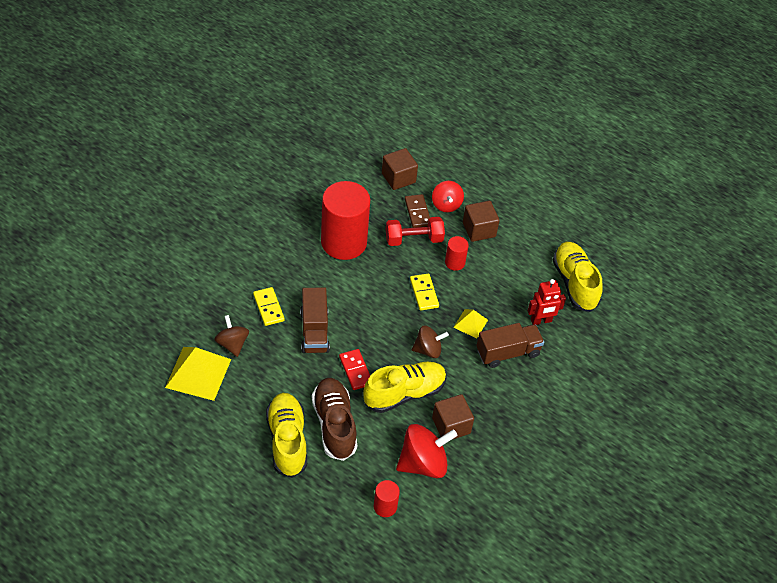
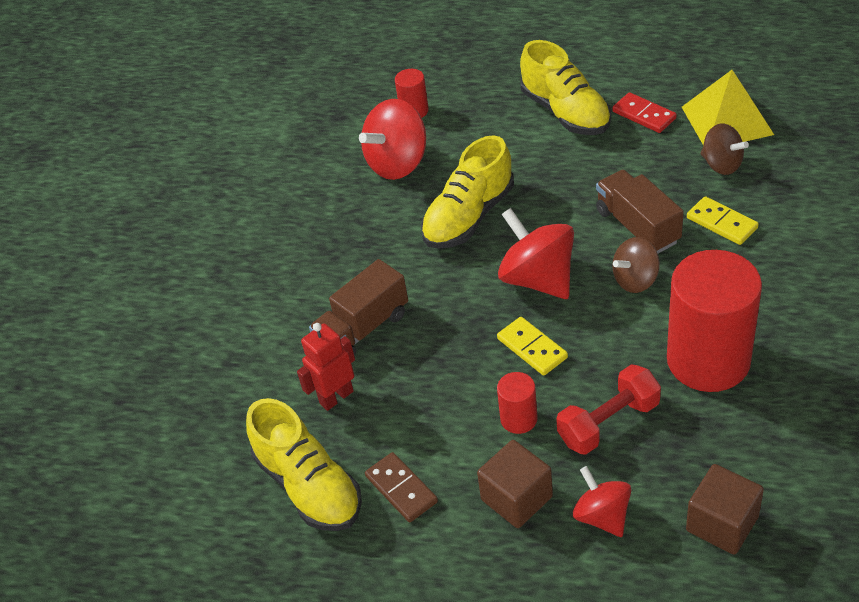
camera: 165 degrees right, 5 degrees down
(334, 425) = (526, 149): brown shoe -> none
(355, 370) = (547, 211): red domino -> red domino (644, 115)
(393, 330) = (538, 279): none -> red spinning top
(417, 212) = (639, 474): brown domino -> brown domino (401, 489)
(428, 350) = (474, 278): brown spinning top -> brown spinning top (635, 280)
(451, 426) = (388, 212): brown cube -> none
(470, 323) = (438, 341): yellow pyramid -> none

